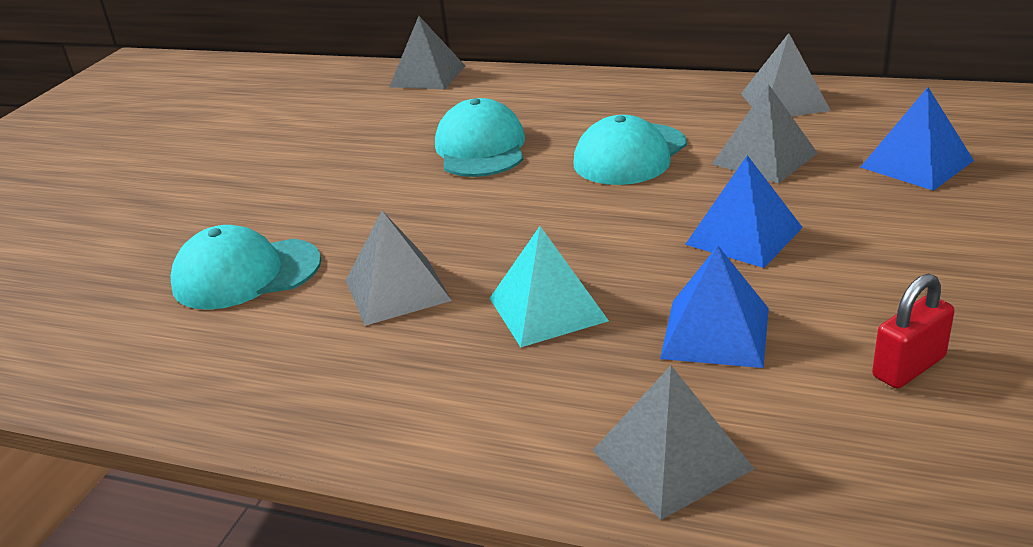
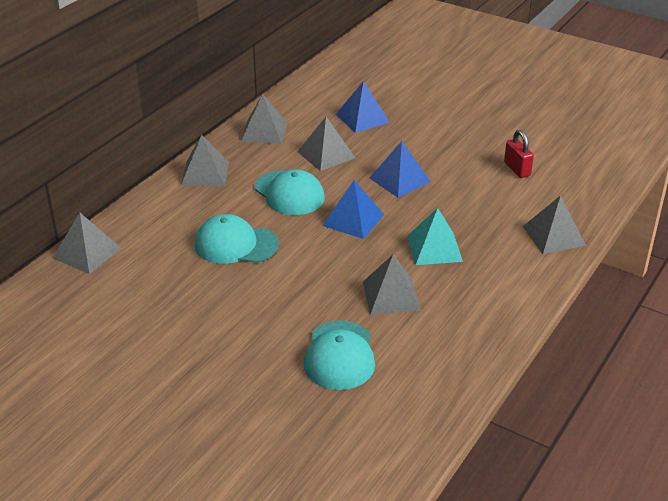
camera: 80 degrees left, 5 degrees up
(637, 92) = (205, 173): none -> grey pyramid
(715, 333) = (475, 206): blue pyramid -> blue pyramid (353, 220)

